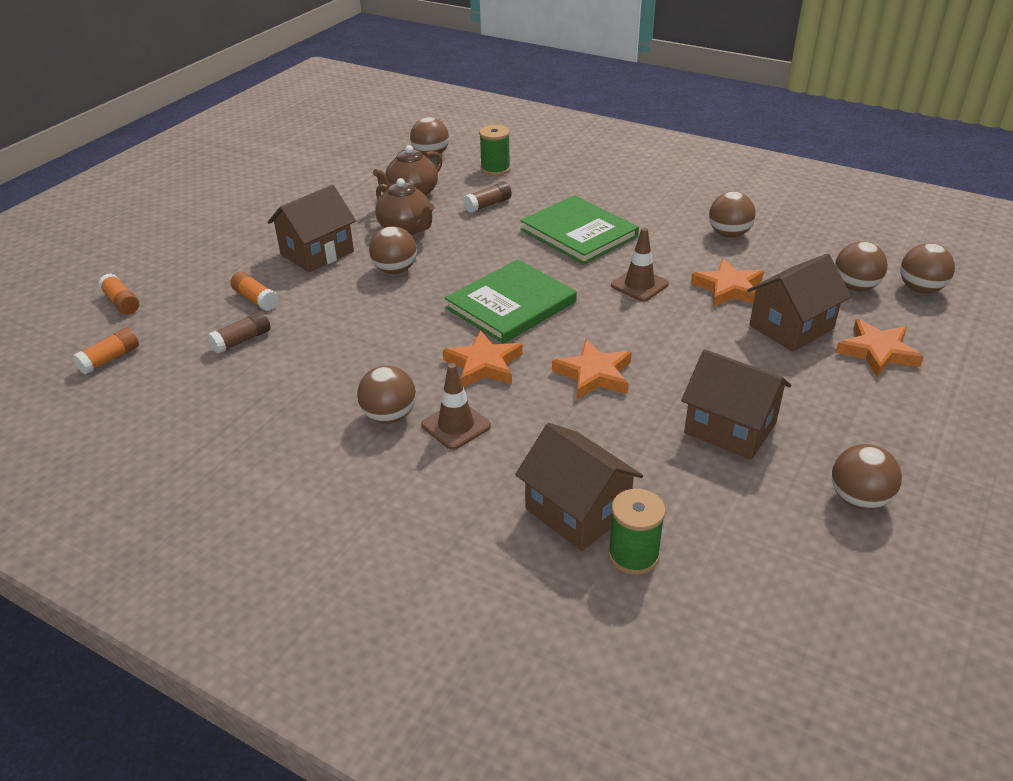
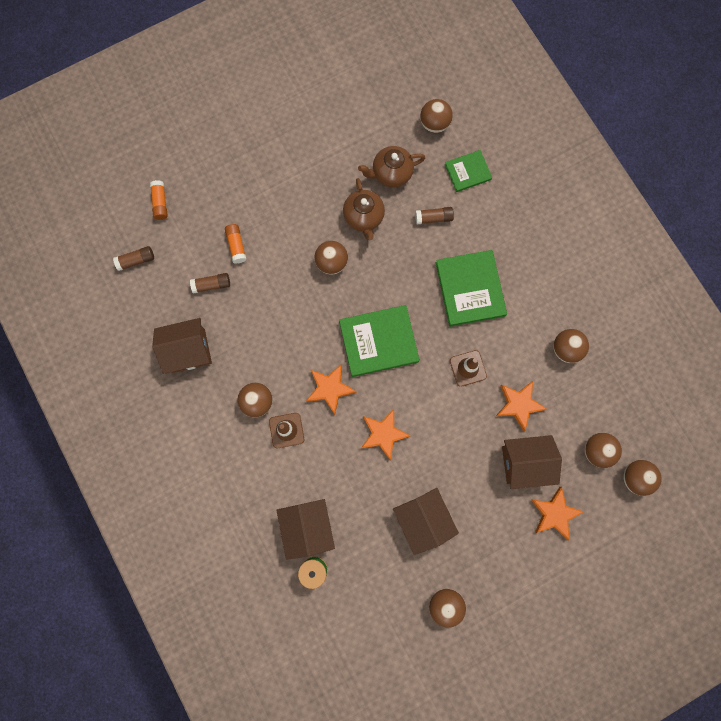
camera: 30 degrees right, 40 degrees up
(110, 359) = (136, 260): orange glue stick -> brown glue stick
(317, 253) = (295, 213): brown house -> brown house (188, 351)
(495, 169) = (468, 172): green spool -> green book

